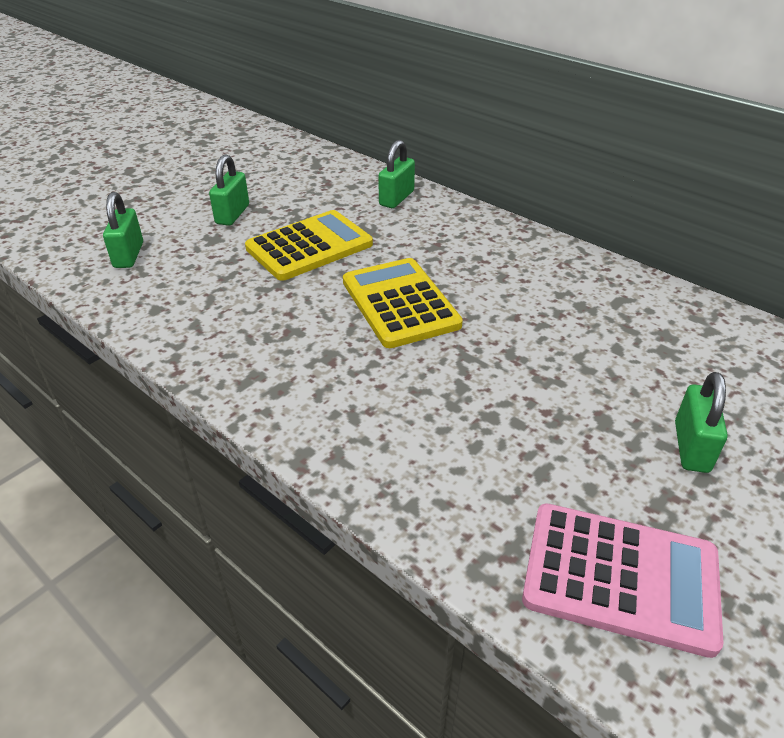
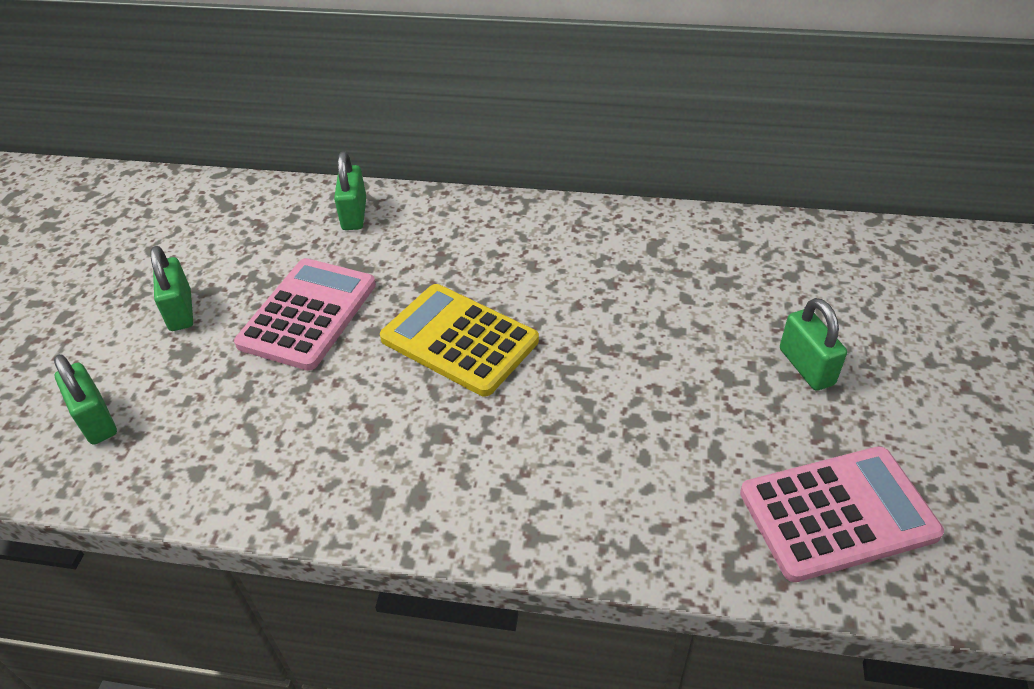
camera: 30 degrees left, 5 degrees up
(309, 246) = (308, 314): yellow calculator -> pink calculator

